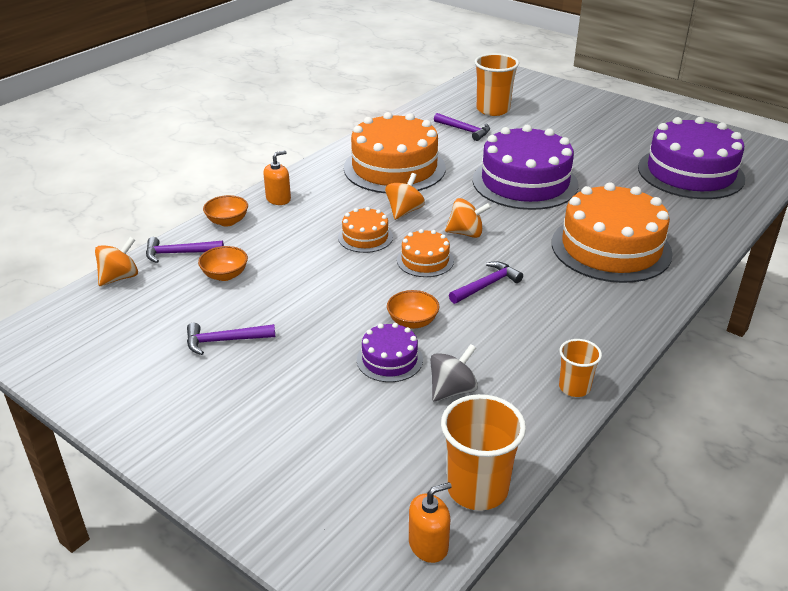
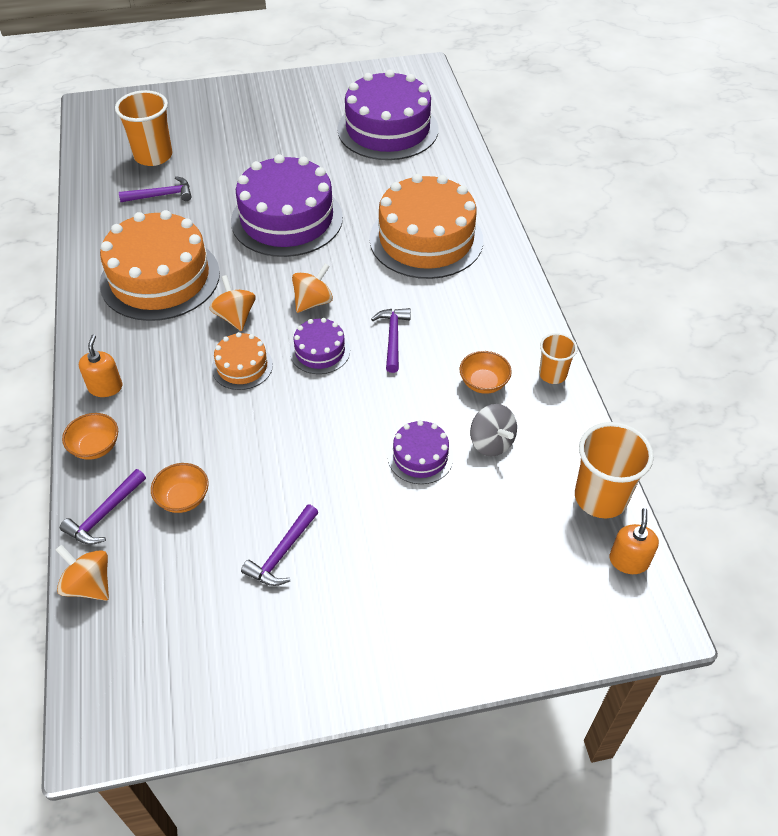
camera: 50 degrees left, 15 degrees up
(120, 277) = (89, 585): orange spinning top -> orange spinning top turned 45 degrees counterclockwise
(412, 322) = (389, 412): orange bowl -> orange bowl (483, 383)
(425, 260) = (320, 351): orange cake -> purple cake
(452, 390) = (491, 443): grey spinning top -> grey spinning top turned 150 degrees clockwise

